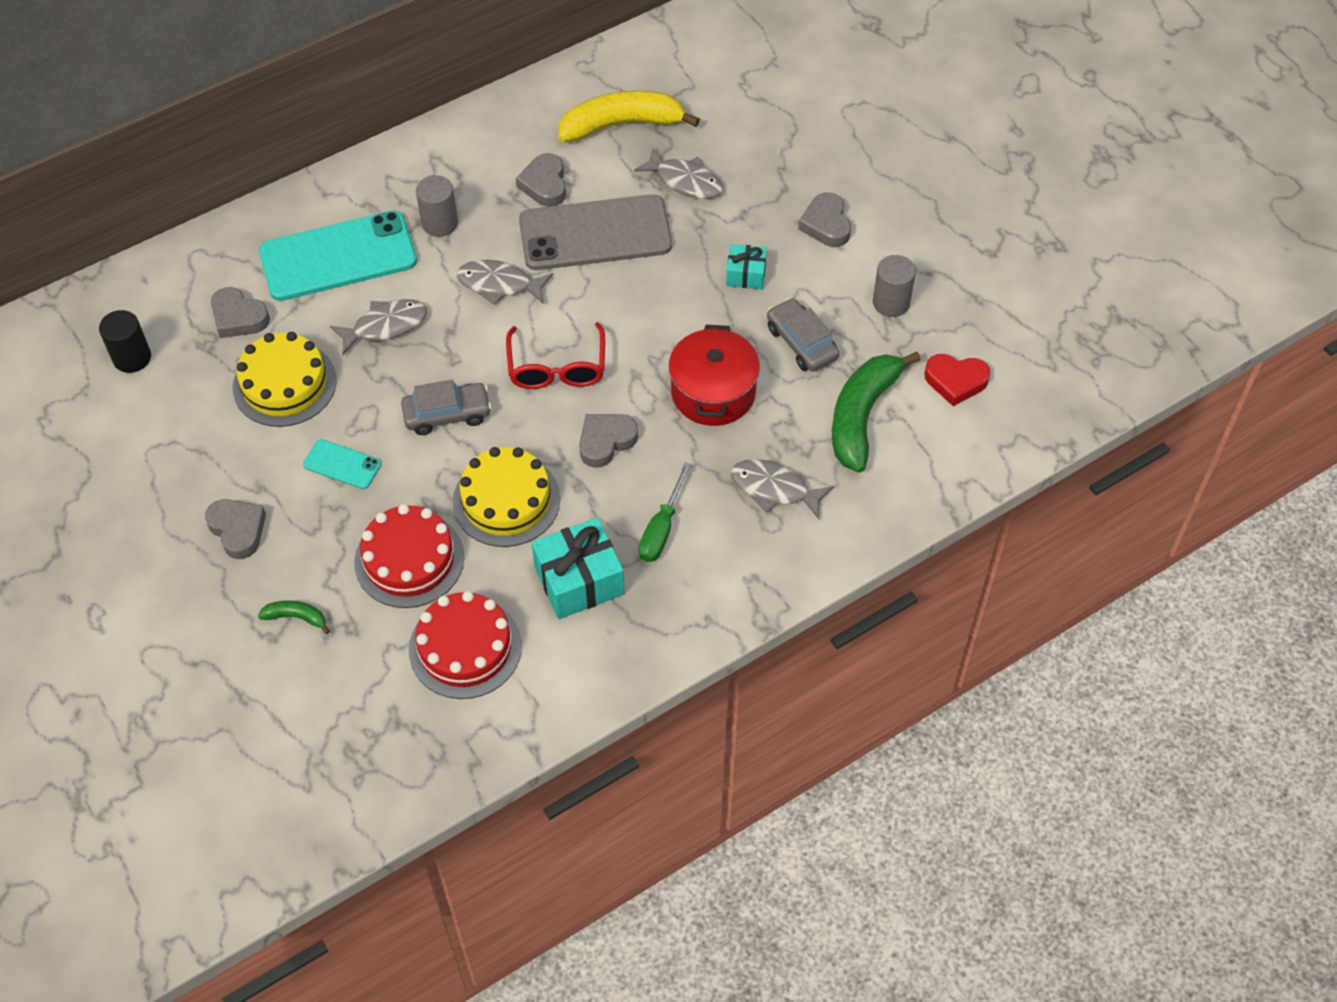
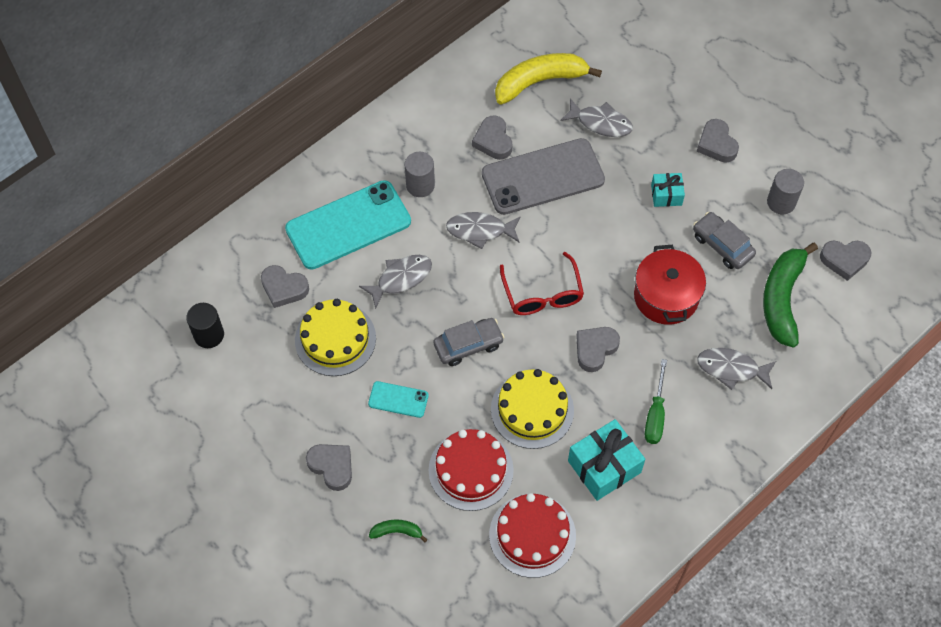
camera: 10 degrees left, 5 degrees up
(955, 381) = (844, 260): red heart -> grey heart

